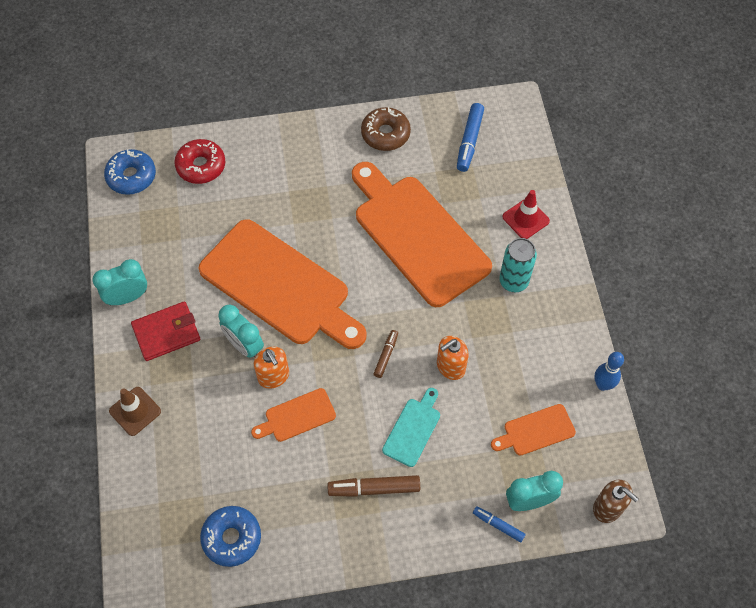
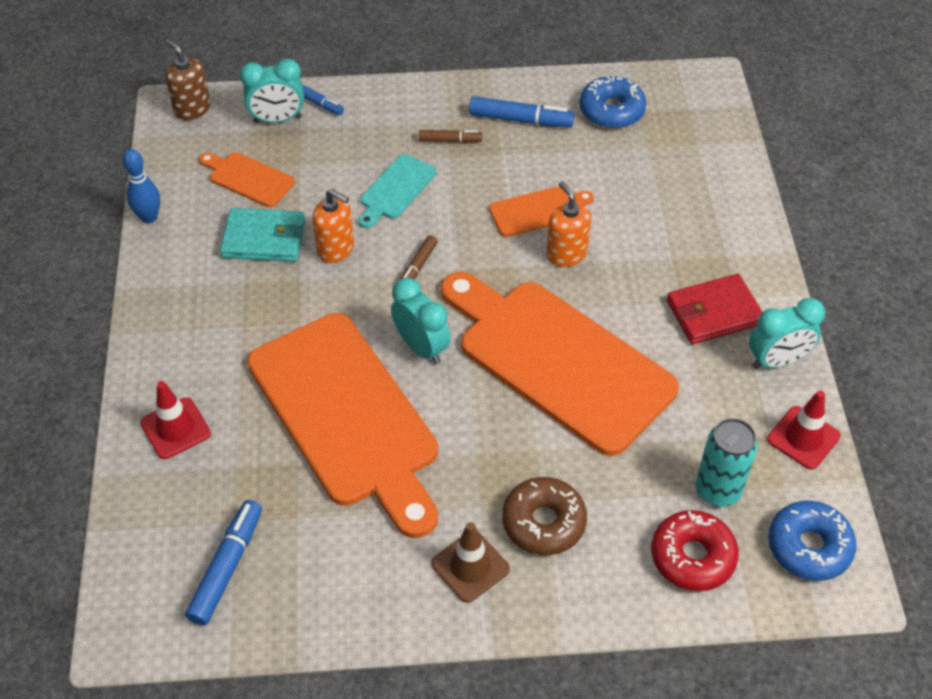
camera: 175 degrees left, 10 degrees down
(121, 243) = (803, 438): none -> red traffic cone
(135, 411) = (741, 229): brown traffic cone -> brown traffic cone (470, 566)
(244, 345) = (606, 290): turquoise clock -> turquoise clock (421, 347)
(313, 519) = (521, 120): none -> blue marker
(374, 488) = (450, 140): brown marker -> brown marker, size x0.60
(385, 134) = (370, 593): brown donut -> brown donut (543, 522)
(450, 366) = (336, 249): orange soap dispenser -> orange soap dispenser turned 60 degrees clockwise
(507, 372) = (264, 239): none -> turquoise wallet
(513, 281) = (222, 343): turquoise can -> turquoise can (717, 490)
(536, 431) = (248, 178): orange cutting board -> orange cutting board turned 135 degrees counterclockwise

